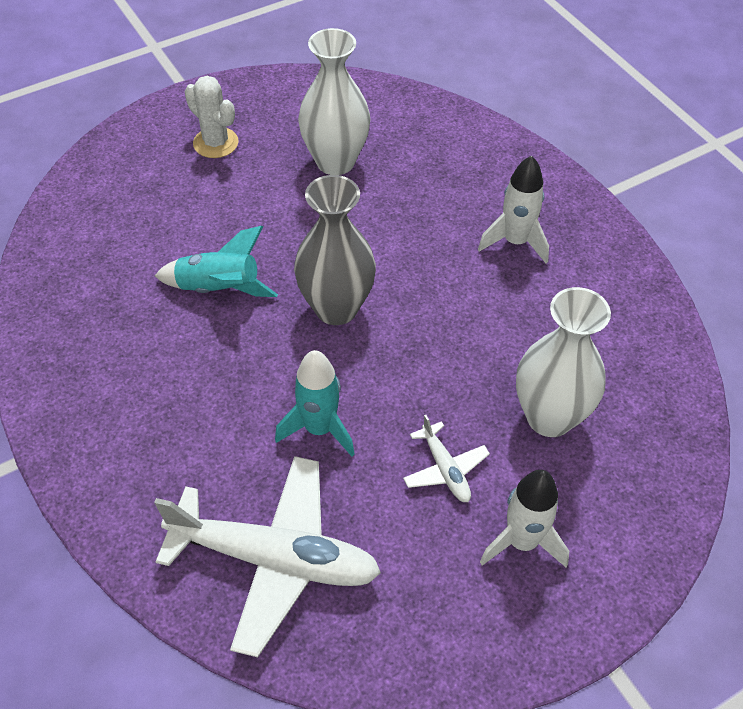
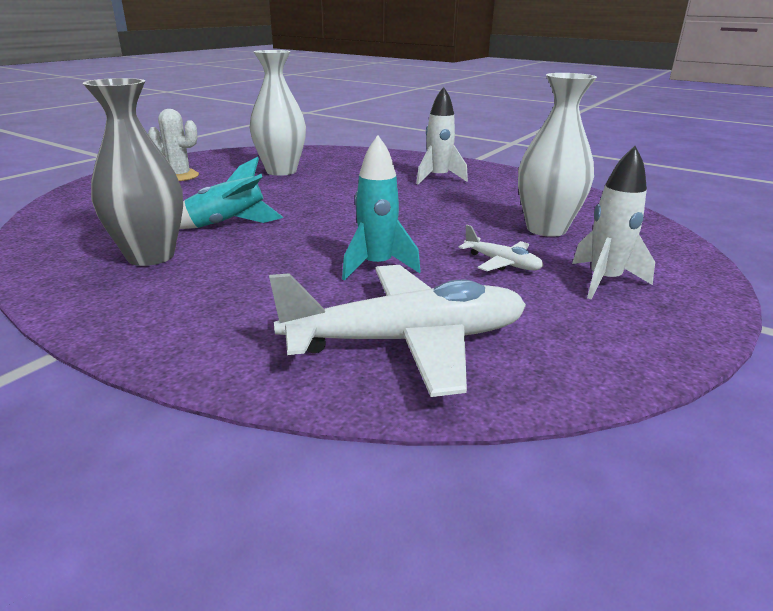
camera: 25 degrees left, 25 degrees down
(336, 308) = (336, 217): grey vase -> grey vase (151, 256)

